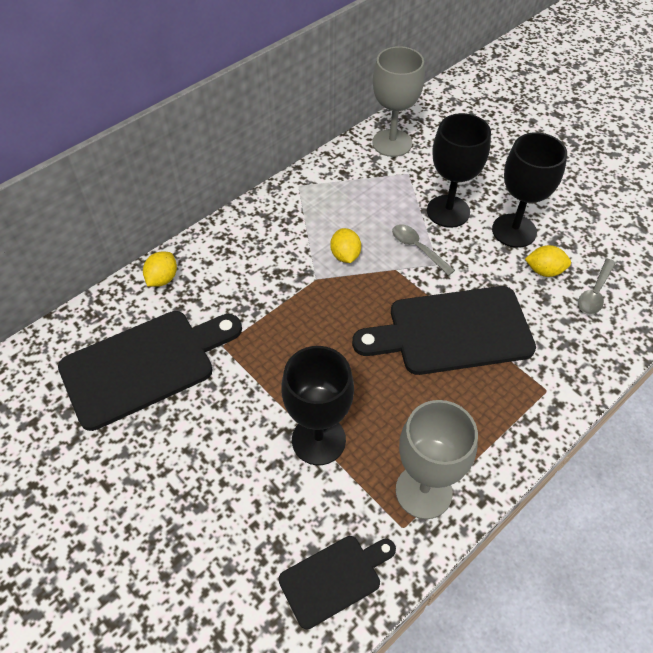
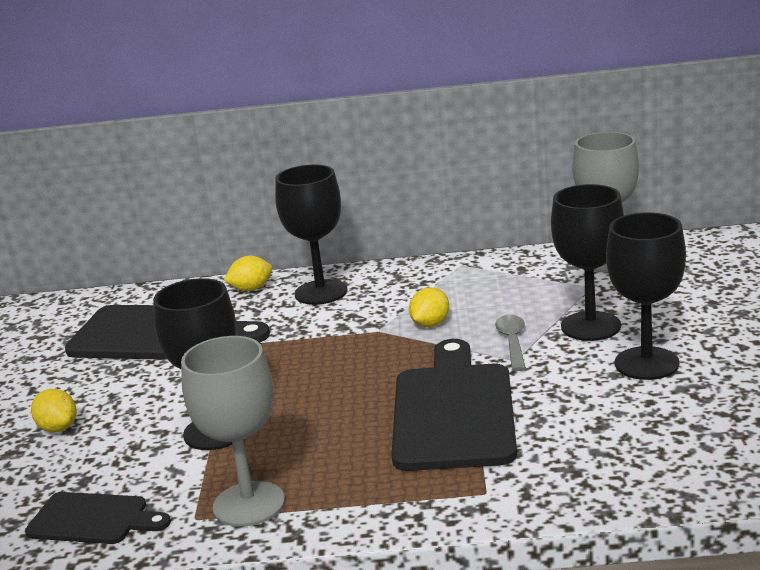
camera: 45 degrees right, 30 degrees down
(226, 258) = (321, 292): none -> black goblet
(453, 331) = (453, 412): black cutting board -> black cutting board turned 60 degrees clockwise
(544, 271) = (633, 405): yellow lemon -> yellow lemon (58, 428)
(595, 293) = (670, 443): grey spoon -> none

